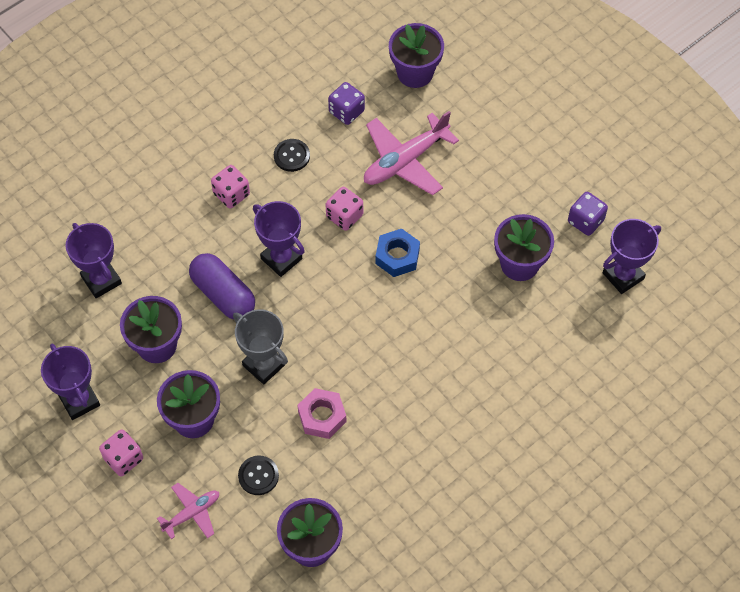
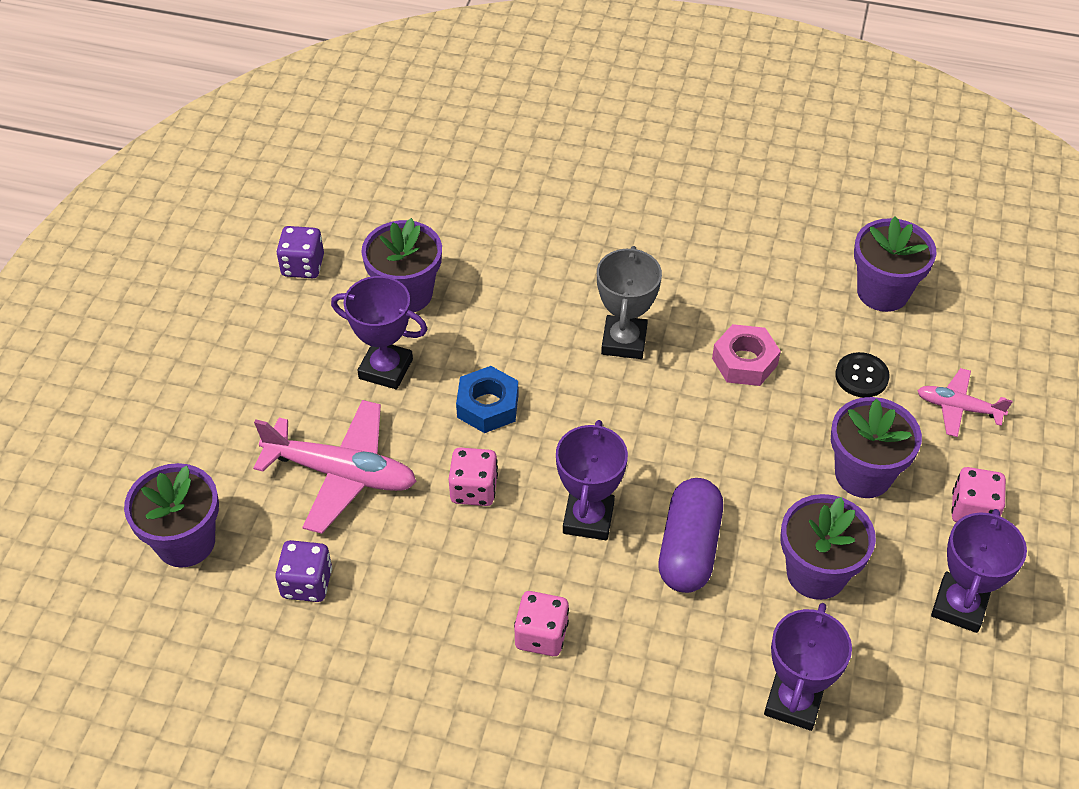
camera: 125 degrees left, 10 degrees down
(264, 365) = (737, 449): grey trophy -> grey trophy (624, 341)
(291, 156) = (427, 603): black button -> none
(623, 276) = (352, 206): purple trophy -> purple trophy (386, 369)

